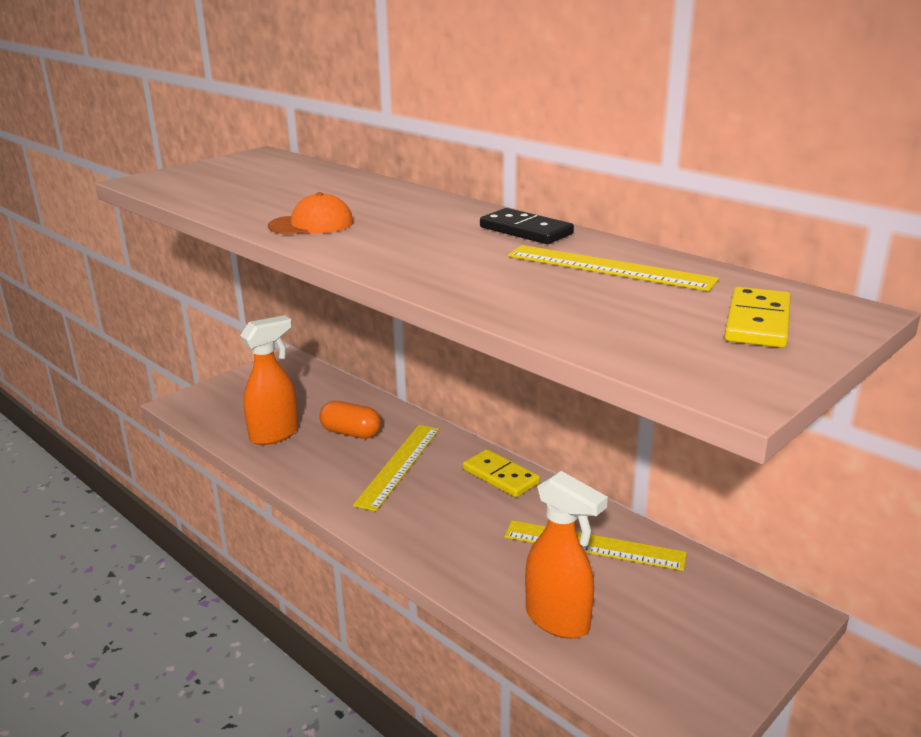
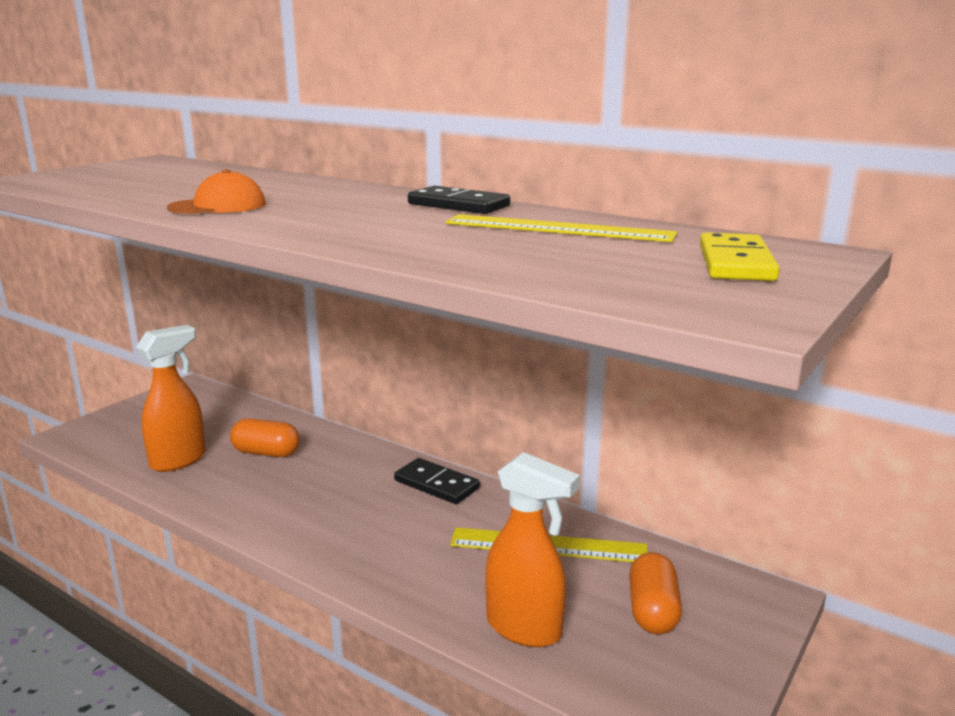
camera: 10 degrees left, 5 degrees down
(399, 465) = (323, 481): yellow ruler -> none
(500, 476) = (436, 484): yellow domino -> black domino
(678, 616) = (653, 611): none -> orange capsule

